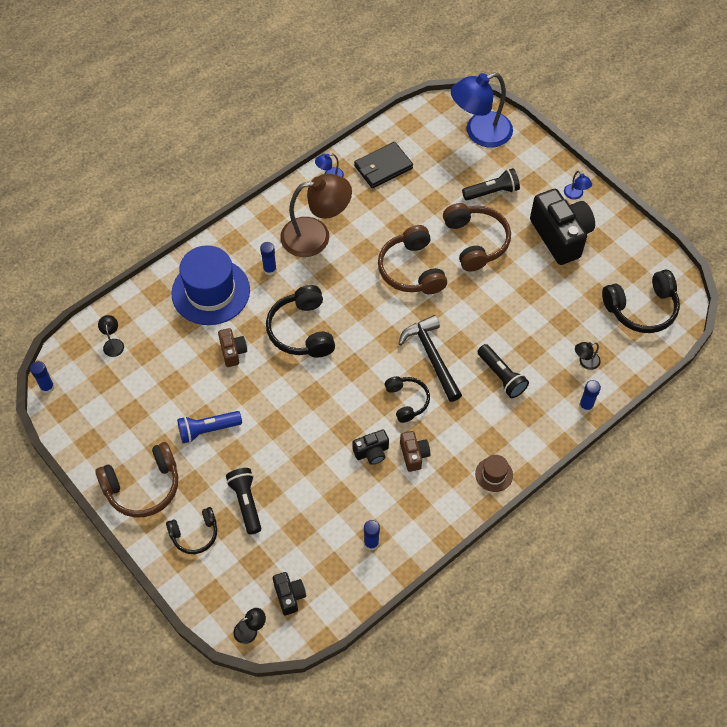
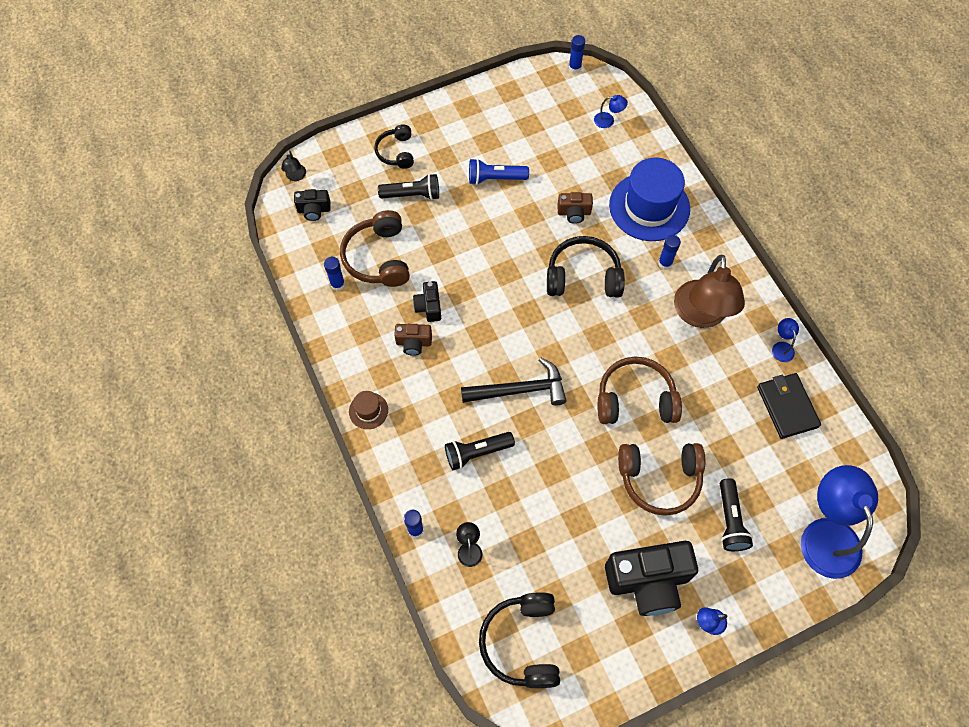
camera: 105 degrees right, 5 degrees up
(113, 343) = (608, 120): black lamp -> blue lamp
(143, 486) = (454, 122): brown headphones -> brown headphones (379, 257)
(207, 430) = (495, 178): blue flashlight -> blue flashlight turned 90 degrees counterclockwise
(407, 401) = (475, 352): black headphones -> none

